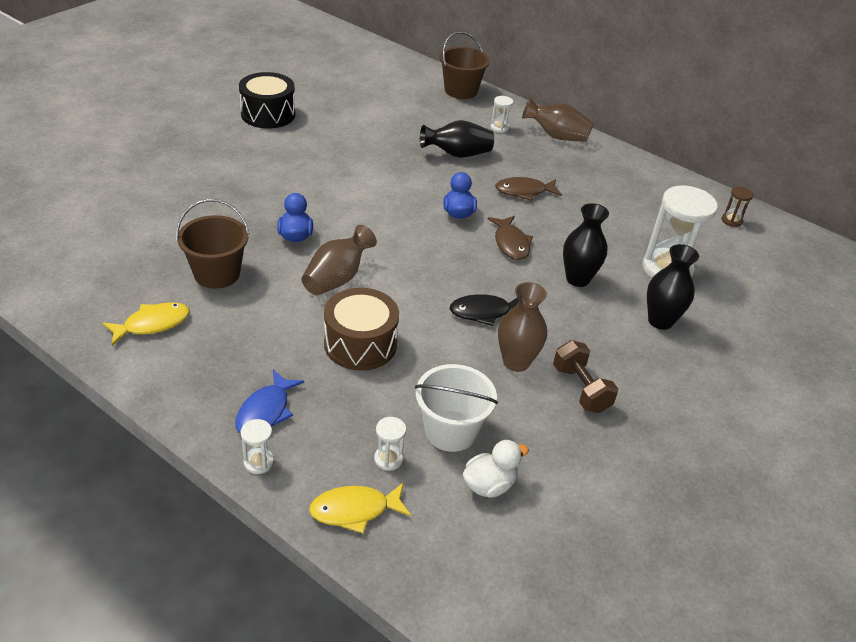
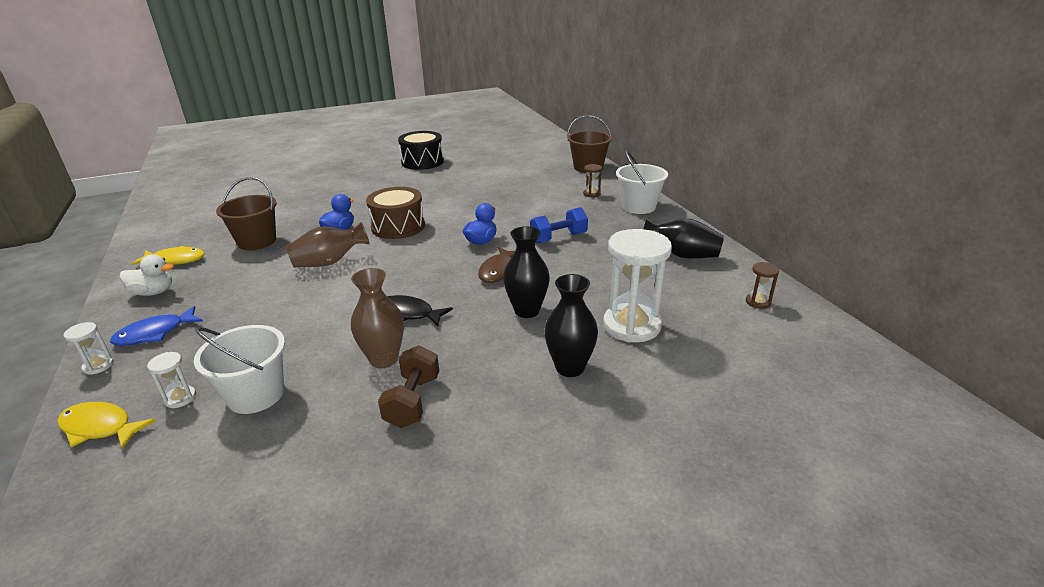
camera: 35 degrees right, 10 degrees down
(360, 344) = (282, 309): brown drum -> brown drum (398, 226)
(457, 154) = (532, 204): black vase -> black vase (682, 255)
(489, 485) = (222, 452): white duck -> white duck (153, 292)
(499, 128) = (591, 194): white hourglass -> brown hourglass
(524, 191) = (558, 238): brown fish -> blue dumbbell
(556, 136) = (638, 206): brown vase -> white bucket

